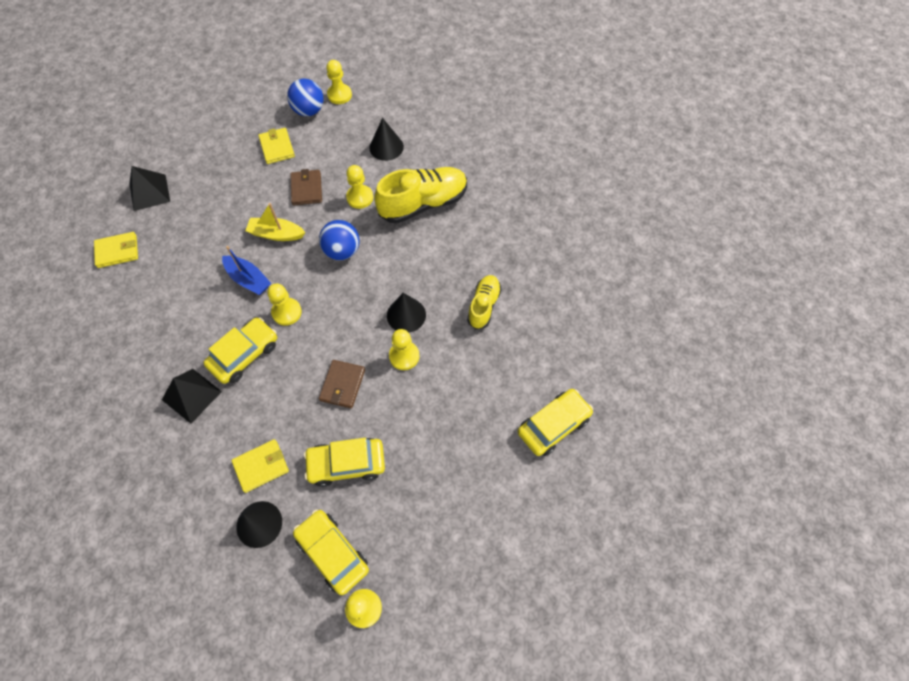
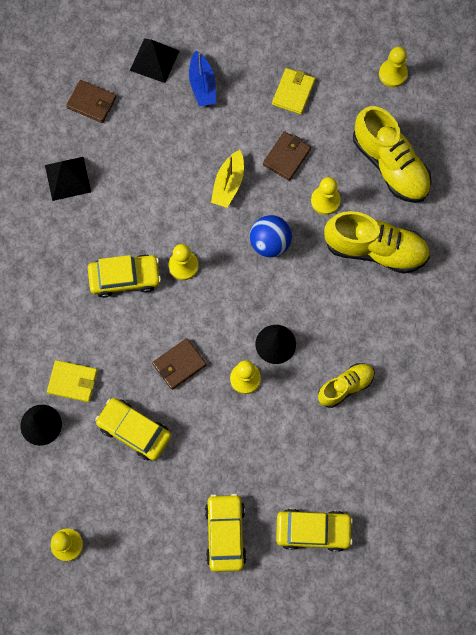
camera: 40 degrees right, 10 degrees up
(117, 251) = (91, 103): yellow wallet -> brown wallet
(191, 395) = (63, 282): black pyramid -> black pyramid (67, 178)
(248, 279) = (175, 211): blue boat -> blue boat (202, 85)
(276, 234) = (228, 184): yellow boat -> yellow boat turned 120 degrees counterclockwise
(309, 111) = (351, 72): blue ball -> none
(332, 553) = (75, 488): yellow car -> yellow car (225, 534)
(386, 147) = (390, 165): black cone -> yellow shoe

